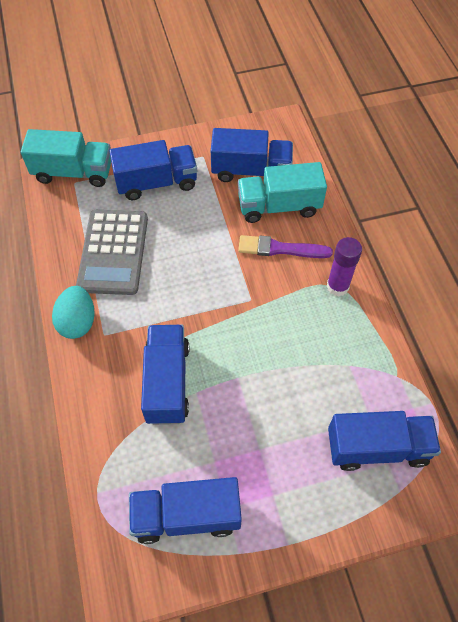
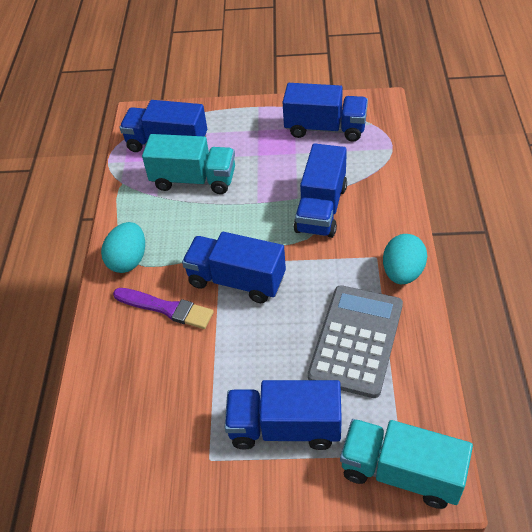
camera: 160 degrees left, 10 degrees down
(251, 171) = (154, 419): blue truck -> blue truck (236, 280)
(279, 206) = (143, 360): turquoise truck -> turquoise truck (194, 180)
(337, 286) = (128, 260): purple glue stick -> turquoise egg

